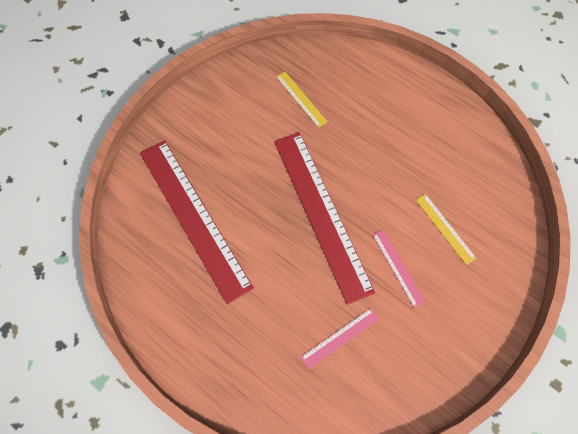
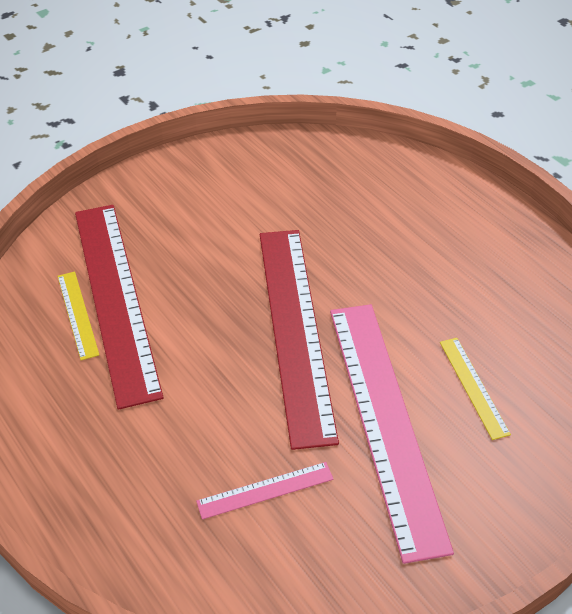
camera: 15 degrees right, 20 degrees down
(301, 99) = (315, 195): yellow ruler -> yellow ruler (77, 314)
(398, 268) = (385, 420): pink ruler -> pink ruler, size x2.33

